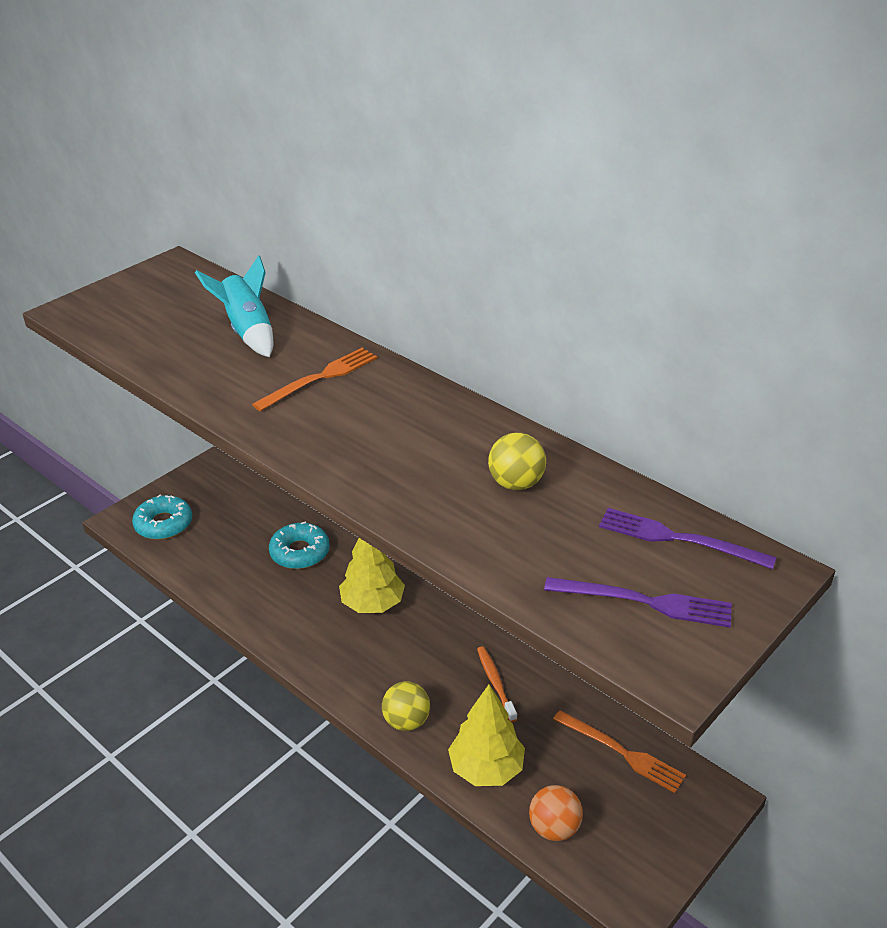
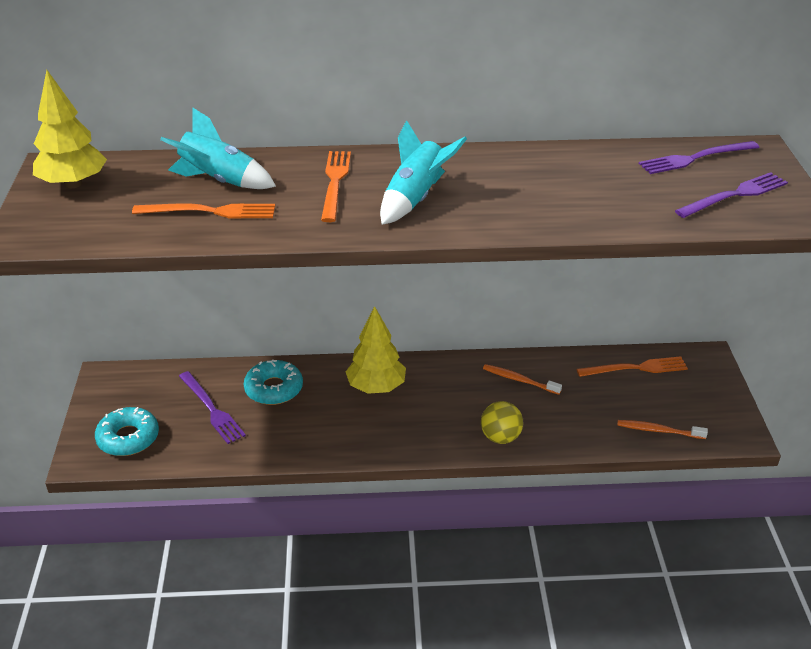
camera: 45 degrees left, 0 degrees up
(199, 354) = (209, 212): none -> orange fork
(239, 539) = (211, 409): none -> purple fork
(352, 427) = (415, 198): none -> turquoise rocket
(486, 769) = (582, 428): yellow tree -> yellow tree (73, 184)
(516, 483) = (569, 176): yellow ball -> none
(554, 828) = (658, 430): orange ball -> orange toothbrush

